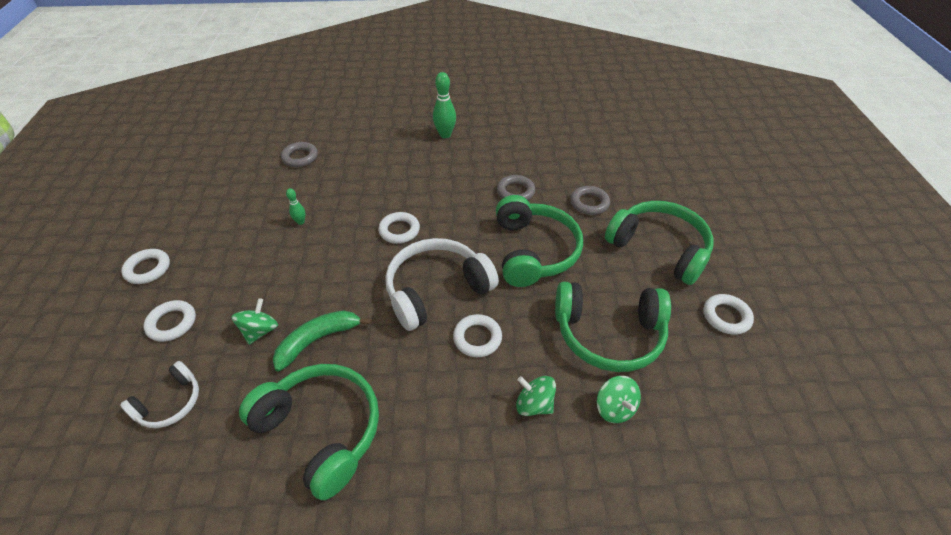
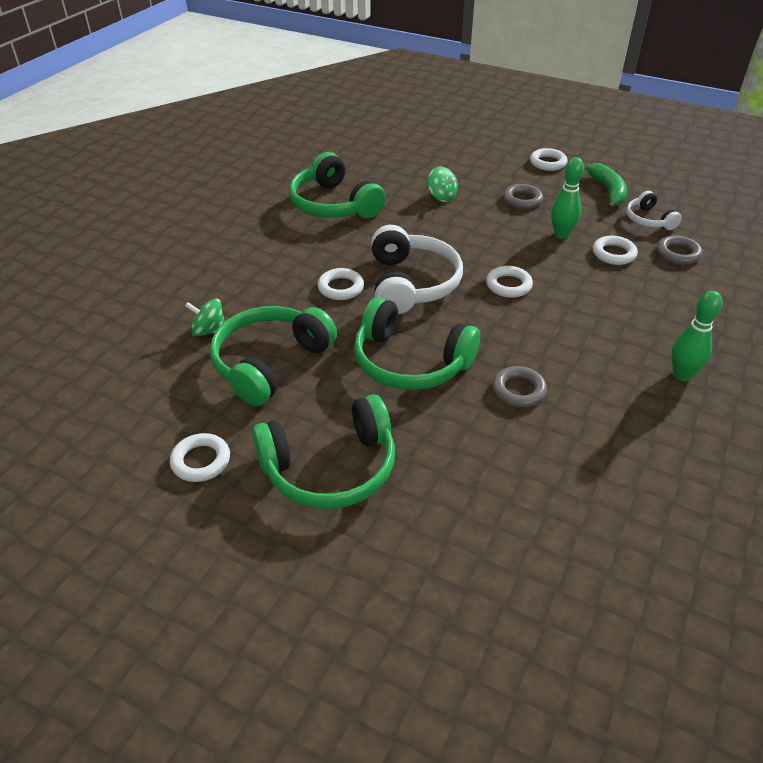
camera: 120 degrees right, 5 degrees down
(170, 403) = (409, 161): white headphones -> white headphones (648, 220)
(172, 323) = (480, 167): white ring -> white ring (613, 254)
(300, 222) = (561, 234): green bowling pin -> green bowling pin, size x1.83
(318, 340) = (410, 217): green banana -> green banana (608, 191)
(321, 430) = (334, 204): green headphones -> green headphones turned 75 degrees clockwise
(534, 404) = (256, 293): green spinning top -> none
(589, 203) = (453, 447): grey ring -> grey ring (522, 200)

